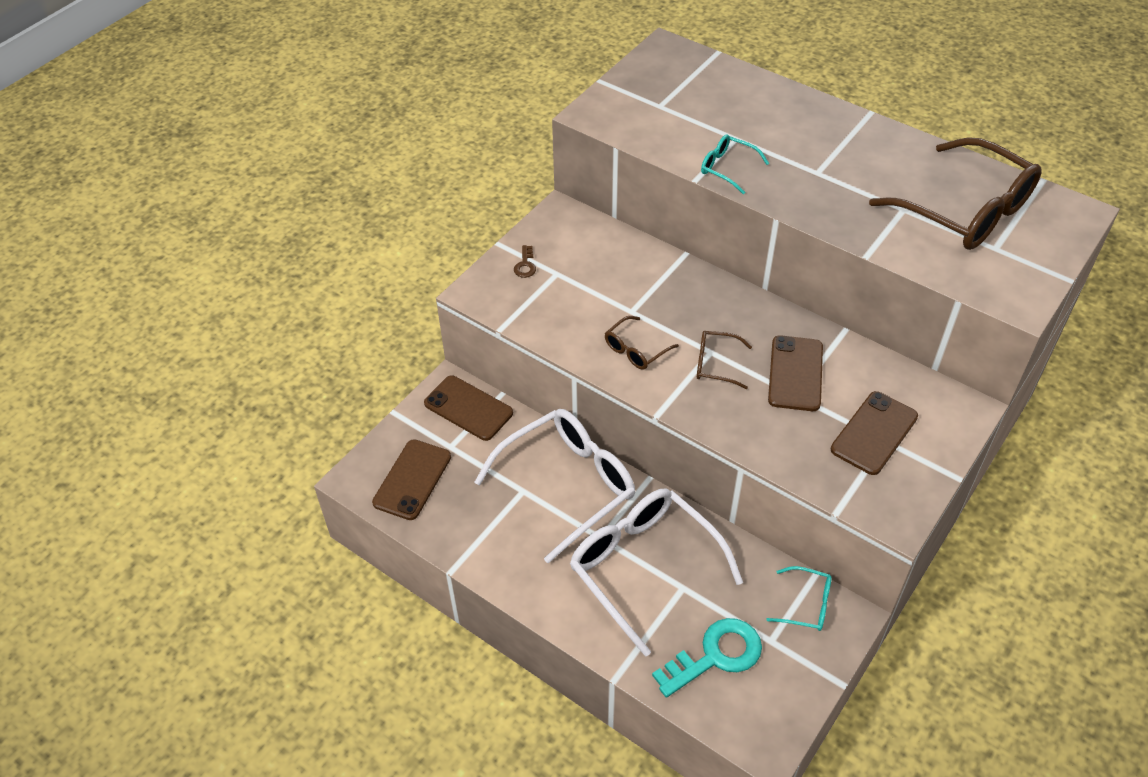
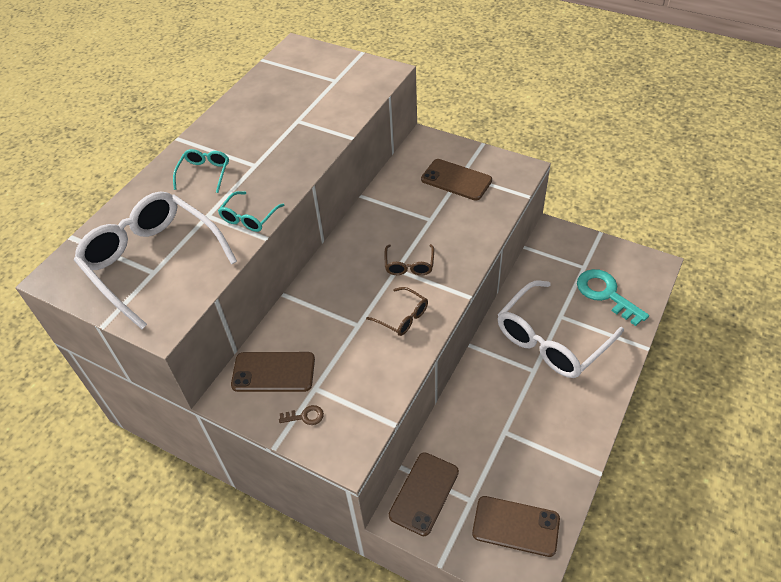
camera: 95 degrees left, 0 degrees up
(567, 485) = (491, 399): white glasses -> white glasses (152, 261)
(795, 373) = (410, 220): brown phone -> brown phone (273, 372)
(806, 604) = (551, 251): turquoise glasses -> turquoise glasses (204, 173)
(965, 210) = (297, 92): brown glasses -> none

